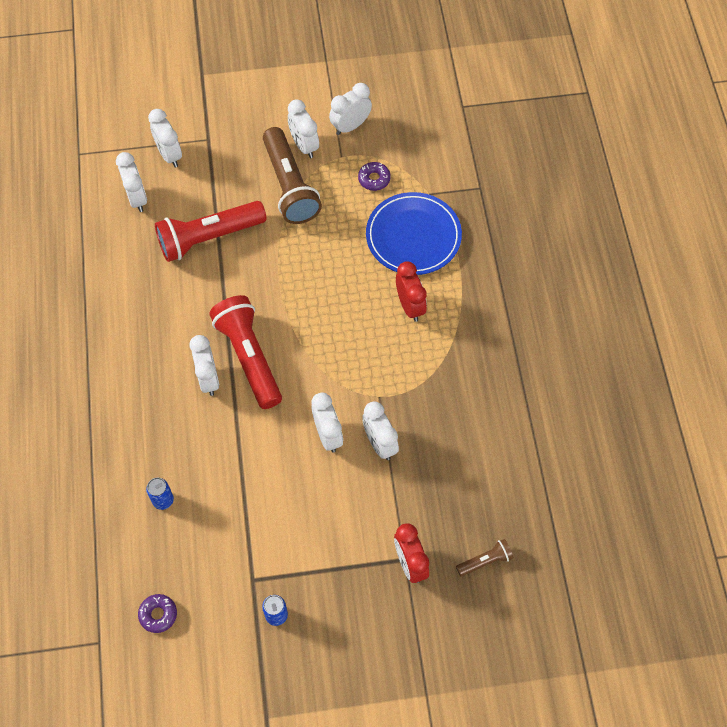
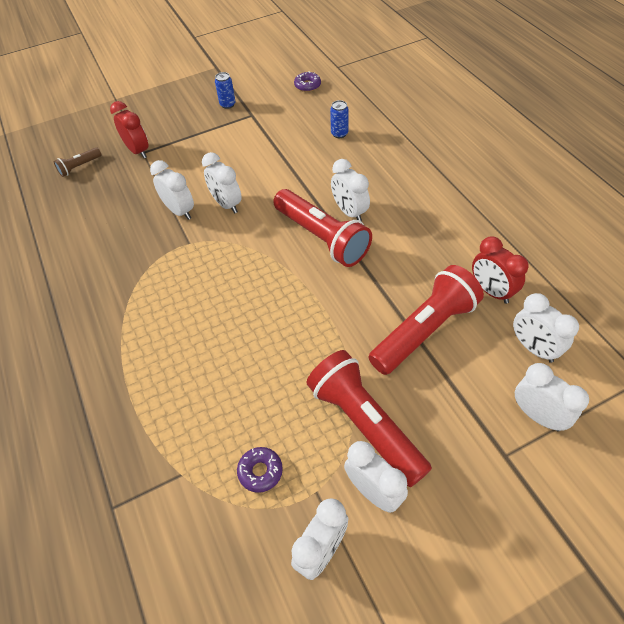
camera: 165 degrees right, 10 degrees down
(289, 186) = (365, 423): brown flashlight -> red flashlight
(410, 306) = (177, 328): red clock -> red clock (491, 291)
(413, 236) = (190, 408): blue plate -> none

